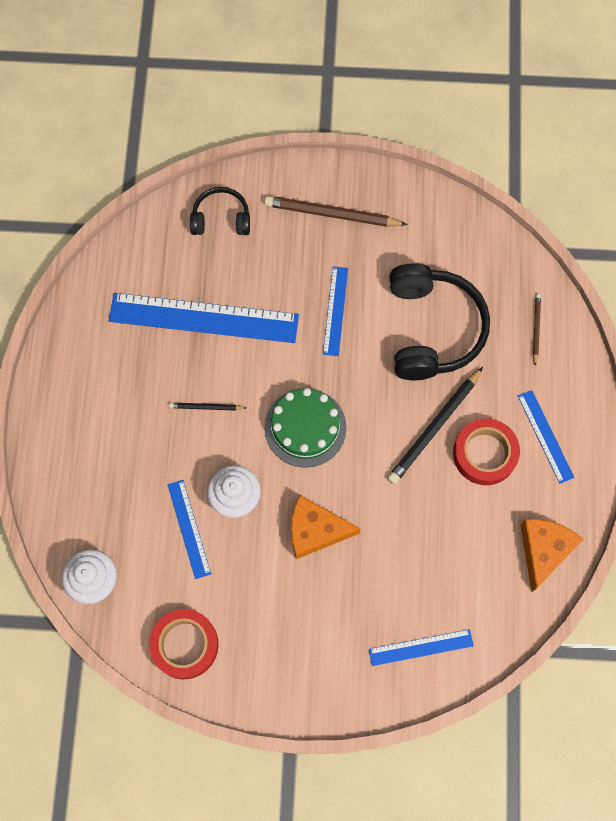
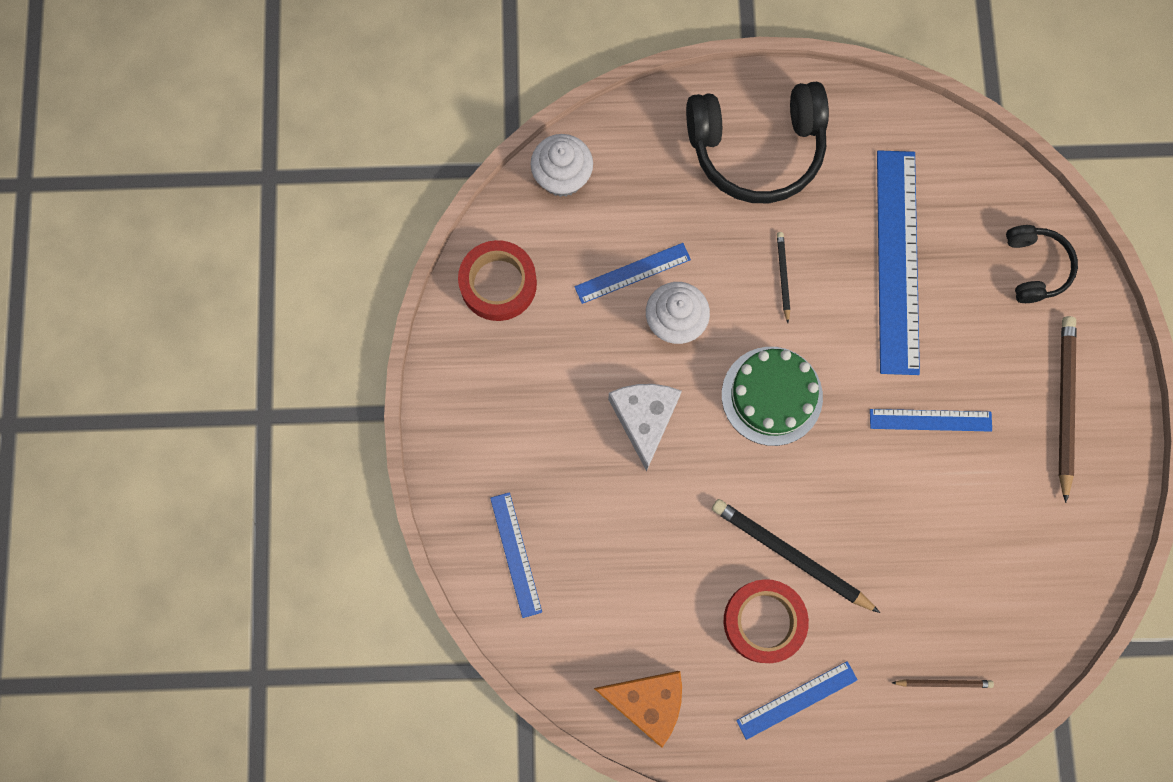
camera: 85 degrees right, 5 degrees up
(315, 531) = (644, 419): orange cheese -> white cheese
(432, 329) = (923, 545): black headphones -> black headphones (756, 149)

